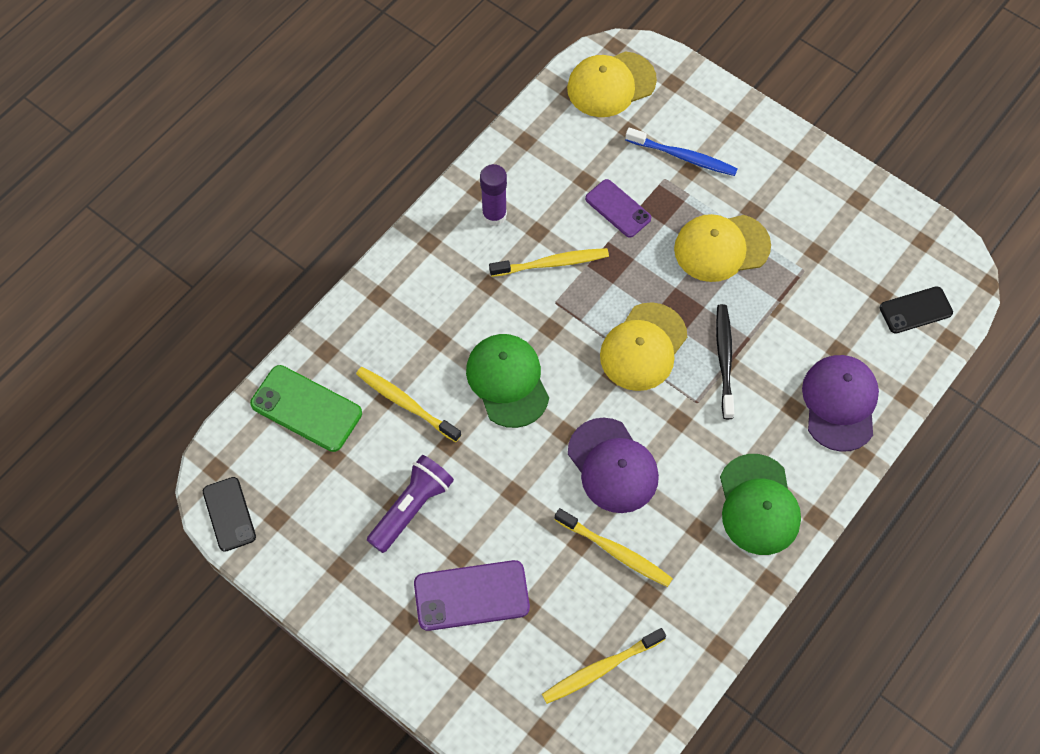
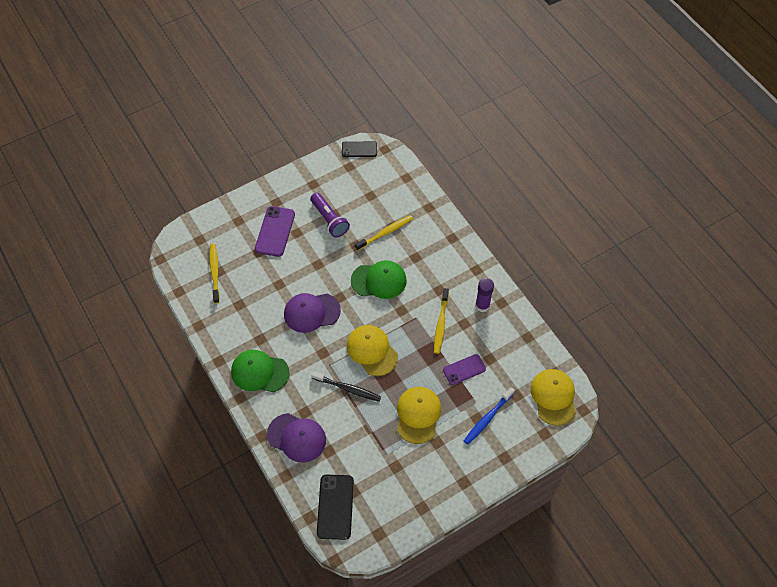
camera: 110 degrees right, 5 degrees down
(306, 408) = (400, 191): green phone -> none
(615, 551) = (267, 298): yellow toothbrush -> none
(915, 310) = (335, 507): black phone -> black phone, size x1.50

